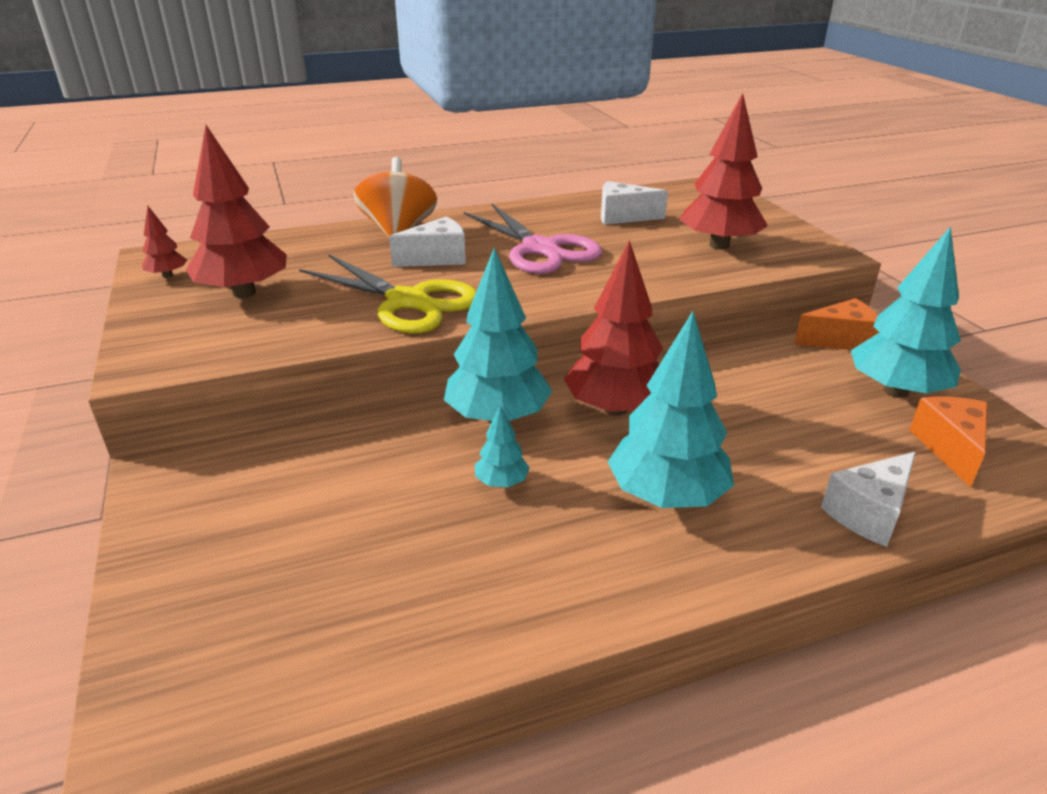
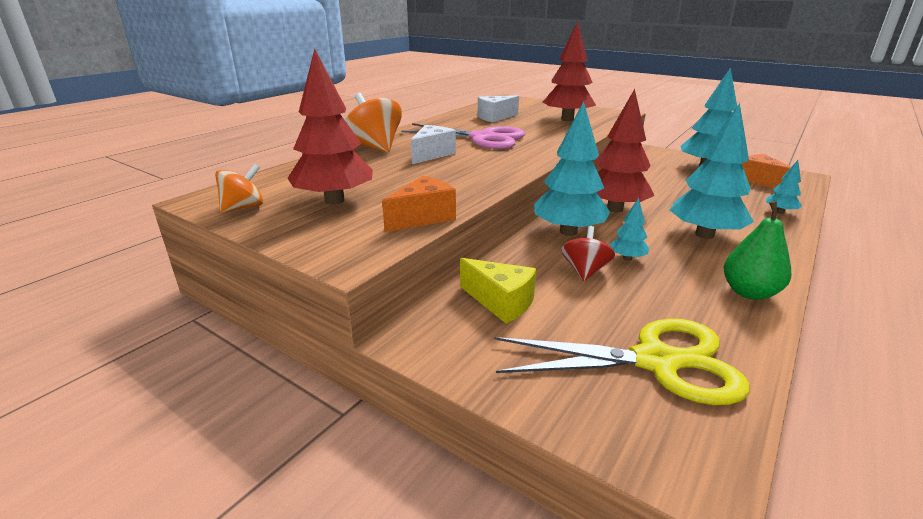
camera: 35 degrees left, 5 degrees down
(168, 276) = (243, 207): red tree -> orange spinning top
(284, 472) = (500, 302): none -> yellow cheese
(408, 301) = (462, 177): yellow scissors -> yellow scissors (656, 361)
(424, 476) = (585, 271): none -> red spinning top
(563, 599) = (749, 292): none -> green pear
(839, 340) = (651, 156): orange cheese -> orange cheese (423, 218)
(869, 513) = (780, 212): white cheese -> turquoise tree

